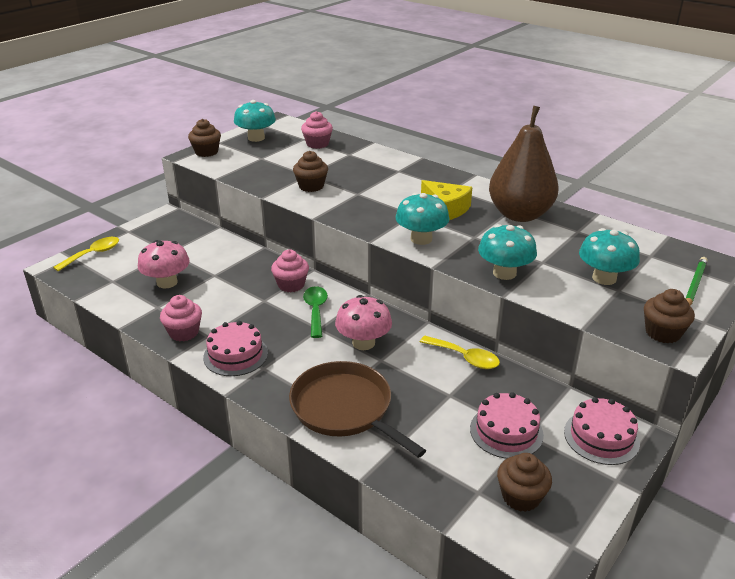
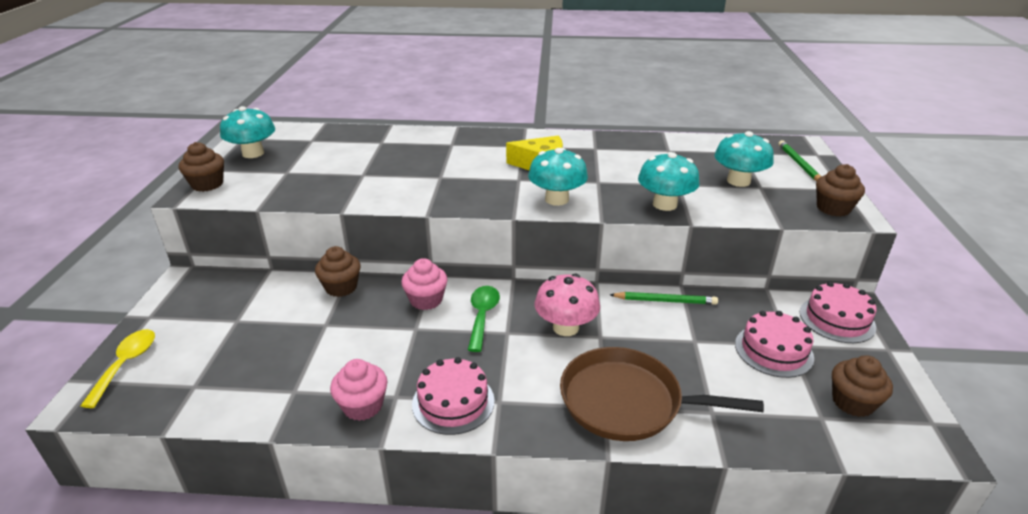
camera: 35 degrees left, 0 degrees up
(167, 282) = (274, 357): pink mushroom -> none
(311, 186) = (382, 184): brown cupcake -> brown cupcake (341, 287)
(315, 311) = (482, 316): green spoon -> green spoon turned 45 degrees clockwise
(317, 144) = (334, 141): pink cupcake -> none
(465, 358) = (665, 301): yellow spoon -> green pencil
(520, 215) = (608, 151): brown pear -> none

